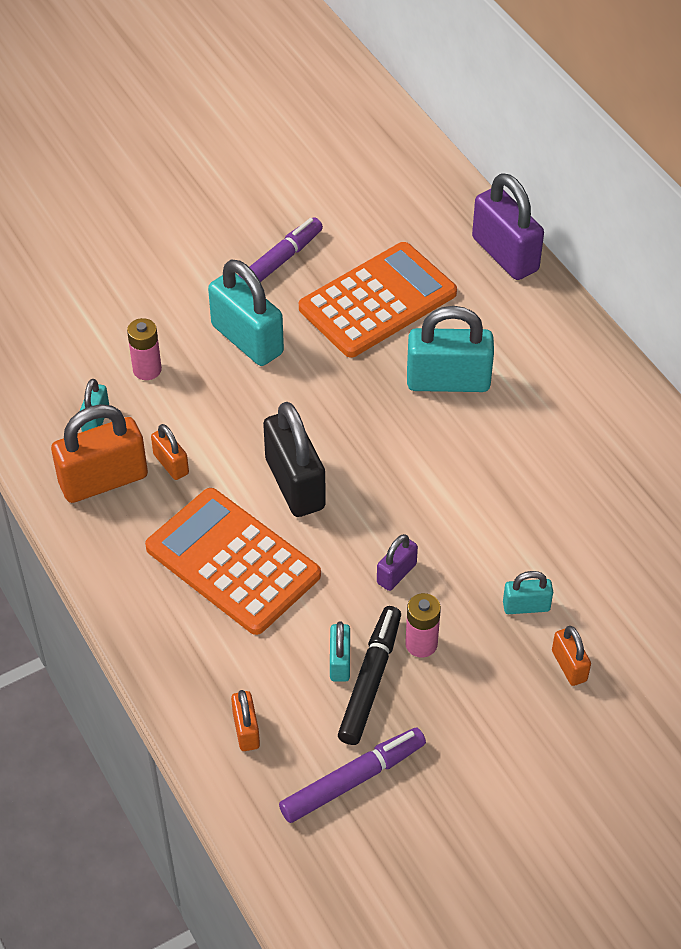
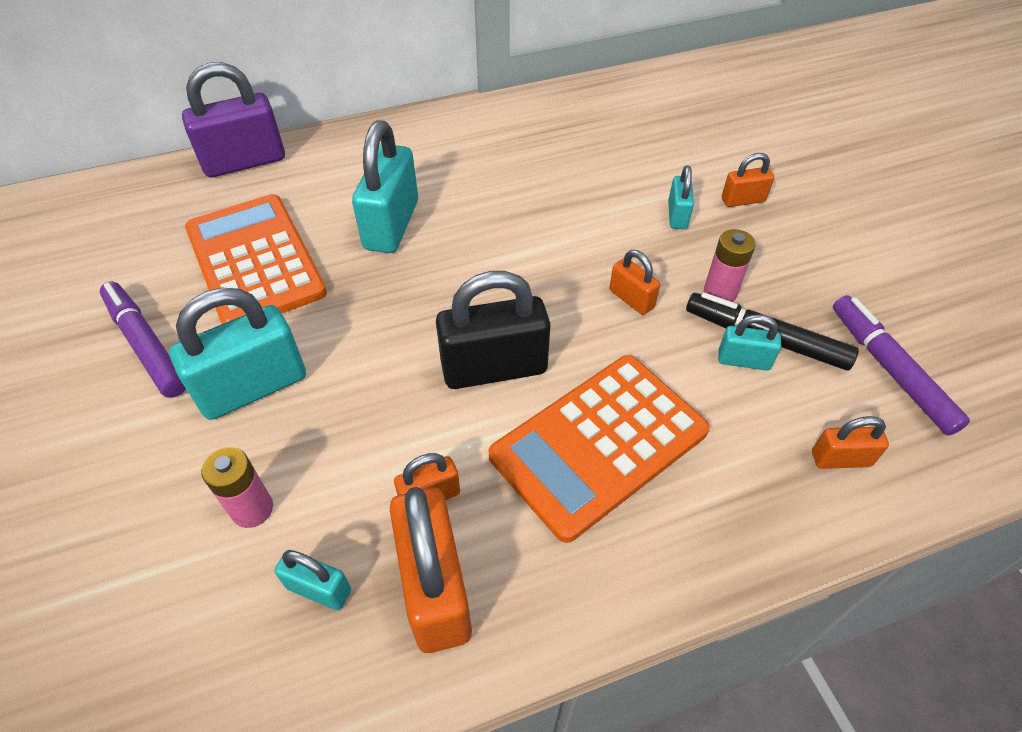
camera: 80 degrees left, 0 degrees up
(396, 573) = (631, 299): purple padlock -> orange padlock

